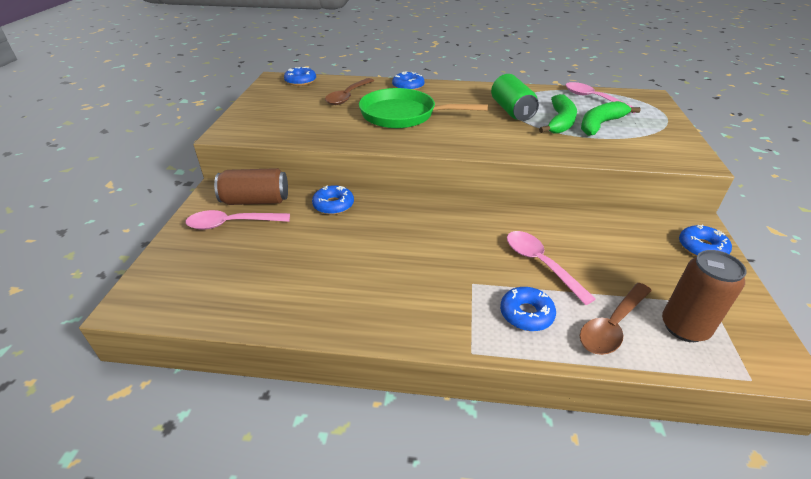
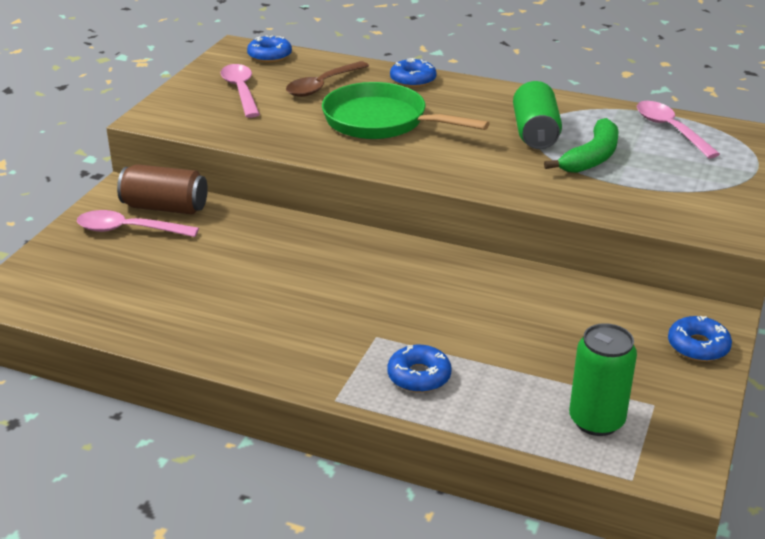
camera: 15 degrees right, 5 degrees down
(333, 205) = (256, 226): blue donut -> none
(540, 264) = (472, 330): pink spoon -> pink spoon (241, 91)
(600, 124) = (647, 168): green banana -> none
(612, 326) = (511, 404): brown spoon -> none
(684, 327) = (596, 420): brown can -> green can

